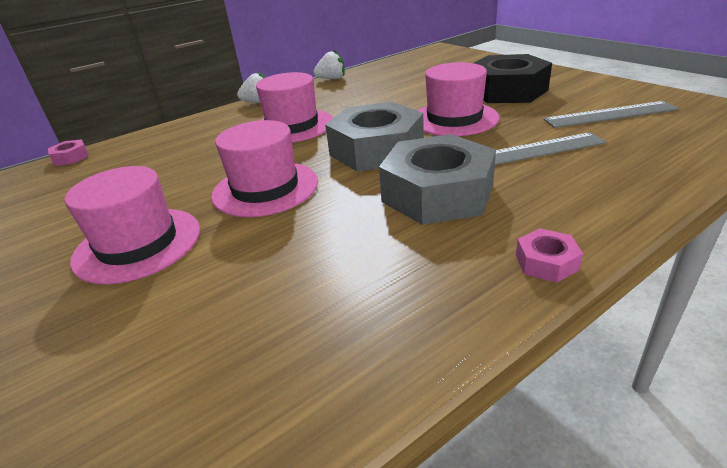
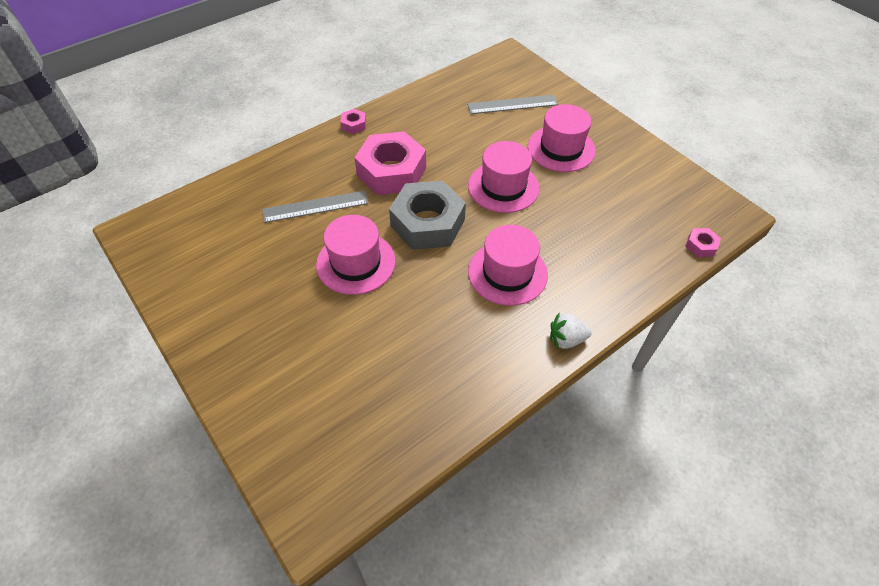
camera: 175 degrees right, 20 degrees up
(331, 79) = (486, 405): white strawberry -> none
(437, 193) = (391, 171): grey nut -> pink nut
(507, 91) = (284, 315): black nut -> none
(610, 114) = (228, 249): grey ruler -> grey ruler (512, 104)

